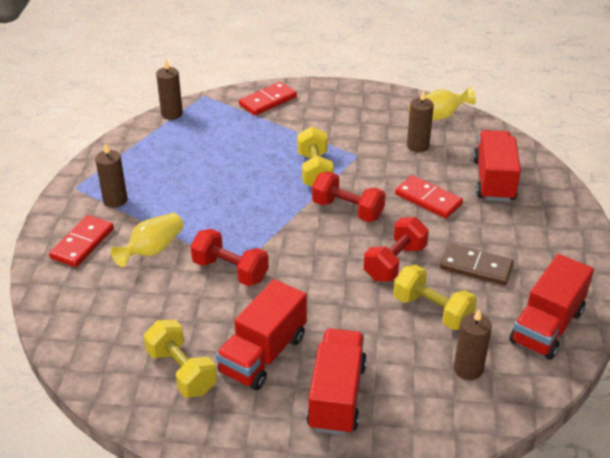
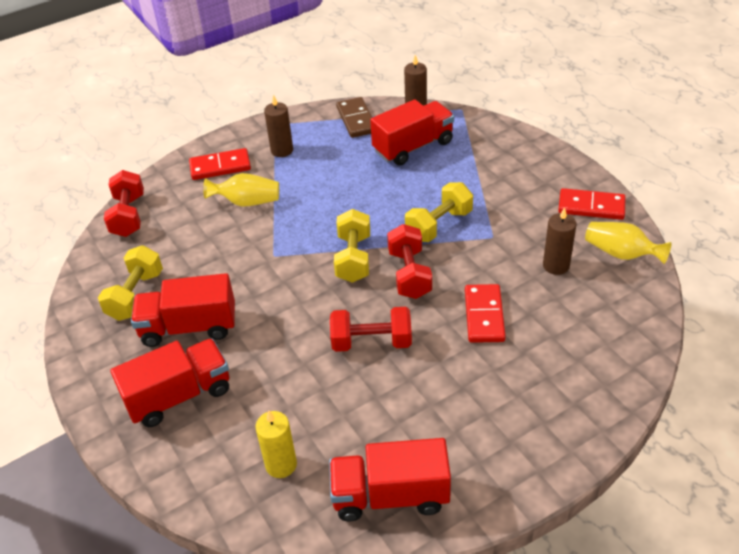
camera: 55 degrees right, 5 degrees up
(230, 271) = (264, 254): red dumbbell -> red dumbbell (128, 216)
(268, 101) = (500, 144): red domino -> red domino (591, 207)
(432, 310) = (333, 400): yellow dumbbell -> yellow dumbbell (353, 258)
(468, 369) = (281, 465): brown candle -> yellow candle
(476, 267) = (423, 400): brown domino -> brown domino (356, 120)
(493, 180) = (569, 345): red truck -> red truck (413, 147)

